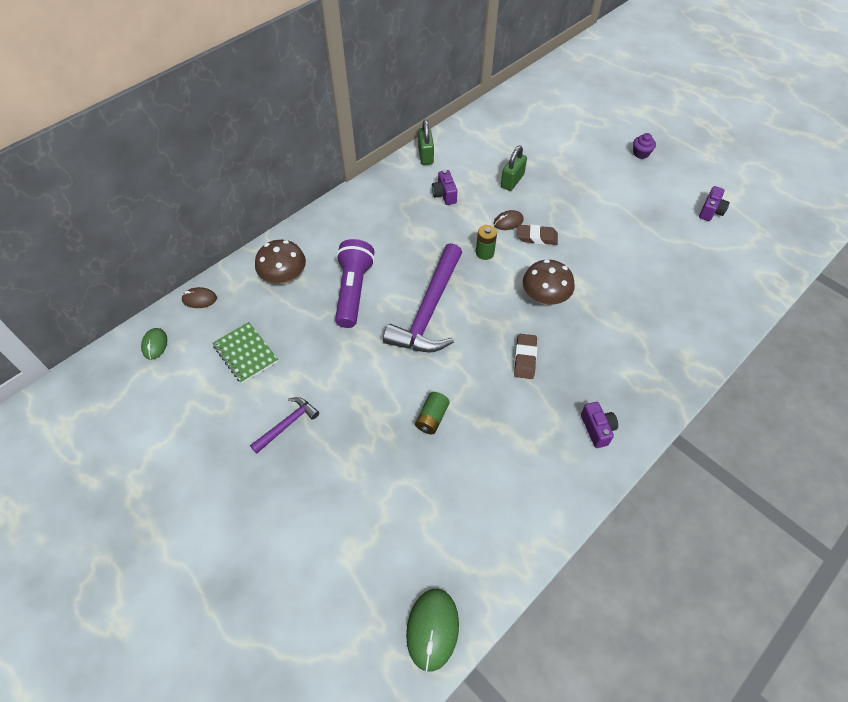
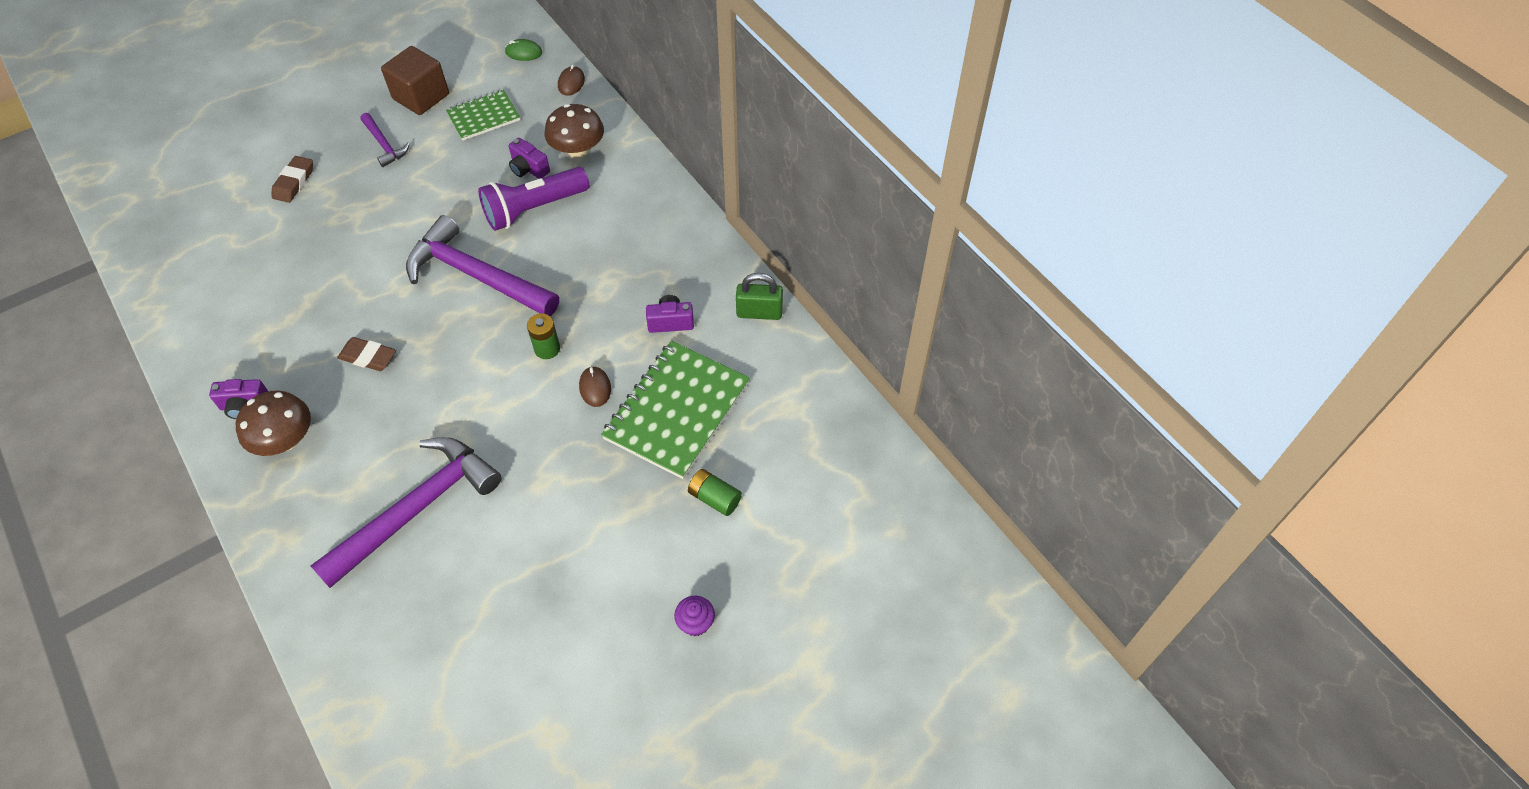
camera: 100 degrees right, 0 degrees up
(218, 413) = (421, 97): none -> brown cube
(353, 291) = (534, 209): purple flashlight -> purple flashlight turned 135 degrees clockwise
(432, 418) = (334, 257): green battery -> green battery (714, 498)
(432, 629) = (135, 228): green mouse -> none
(512, 181) = (677, 411): green padlock -> green notebook
(537, 237) = (554, 416): brown eraser -> brown eraser (294, 182)
(544, 297) = (448, 400): brown mushroom -> brown mushroom (285, 440)
(632, 291) = (417, 509): none -> purple hammer
(710, 211) = (528, 686): purple camera -> purple camera (529, 169)

